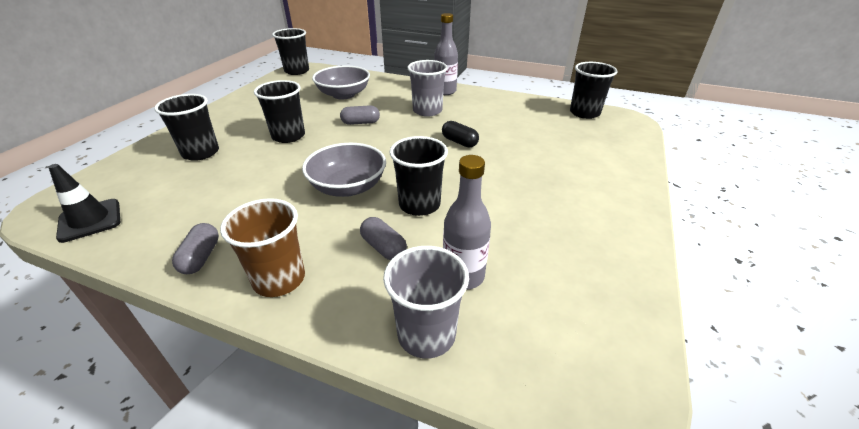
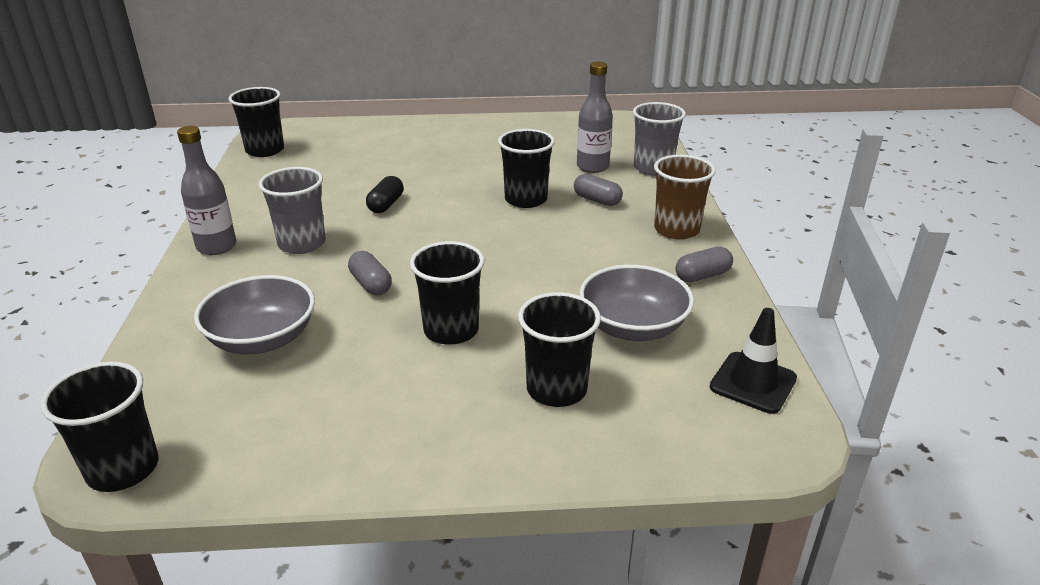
camera: 115 degrees left, 5 degrees down
(348, 187) = (531, 242): grey bowl -> grey bowl (633, 327)
(383, 247) = (597, 200): grey capsule -> grey capsule turned 75 degrees counterclockwise

